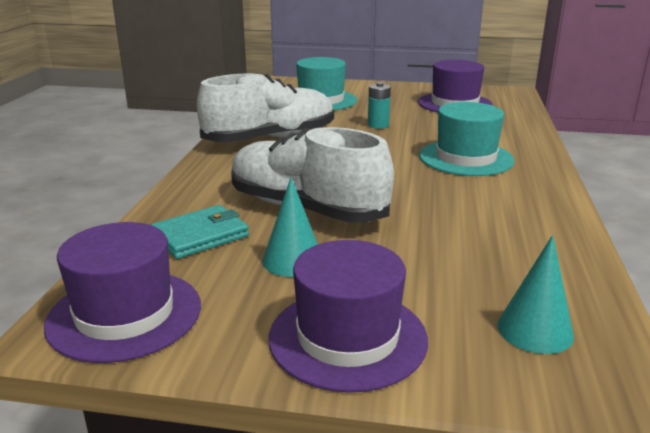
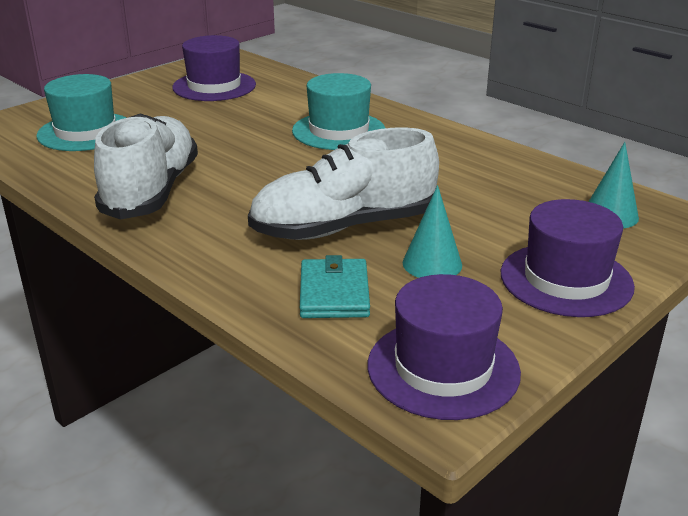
camera: 55 degrees left, 5 degrees up
(378, 125) = (206, 133): turquoise battery -> none

